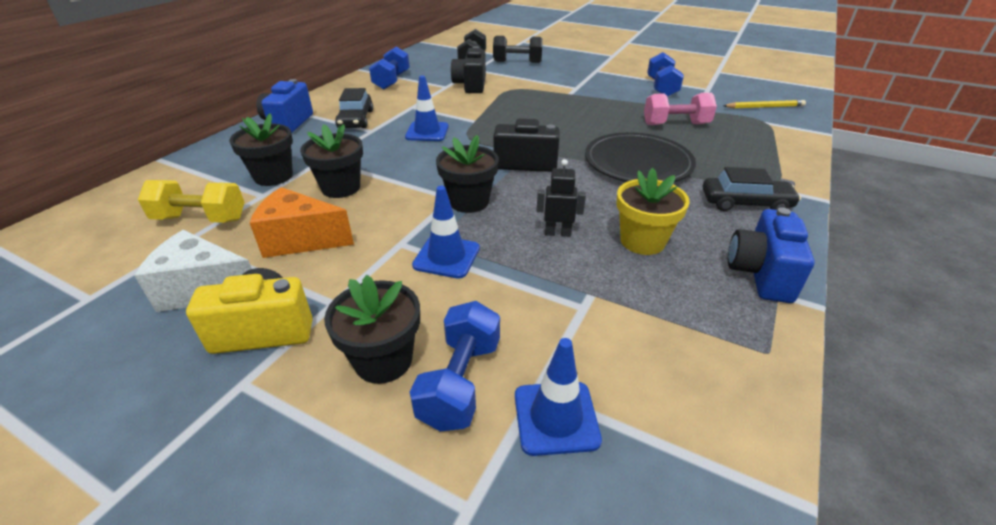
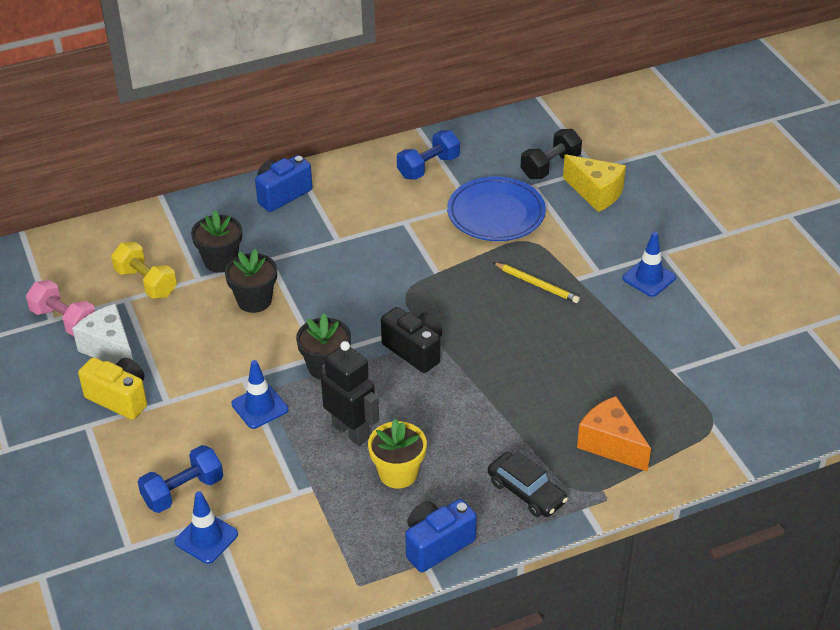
camera: 40 degrees right, 5 degrees up
(300, 240) = (188, 339): orange cheese -> orange cheese (610, 444)
(355, 119) = (339, 217): black car -> none
(383, 360) = (159, 455): black flower pot -> none
(427, 132) = (380, 266): blue traffic cone -> blue traffic cone (649, 278)
(471, 85) = (496, 213): black camera -> blue plate
(517, 62) = (596, 193): black dumbbell -> yellow cheese
(557, 233) = (351, 431): black robot -> black robot, size x1.79
(638, 163) = (504, 404): black plate -> none
(661, 88) = (690, 320): blue dumbbell -> none
(675, 124) = (615, 379): pink dumbbell -> pink dumbbell (64, 320)
(764, 107) = (752, 407): yellow pencil -> yellow pencil (536, 284)

